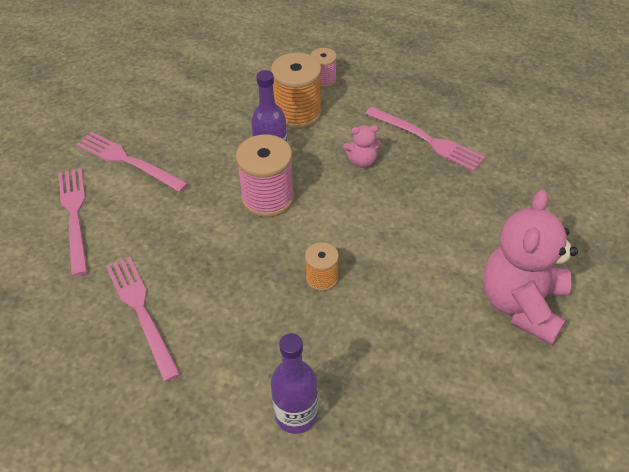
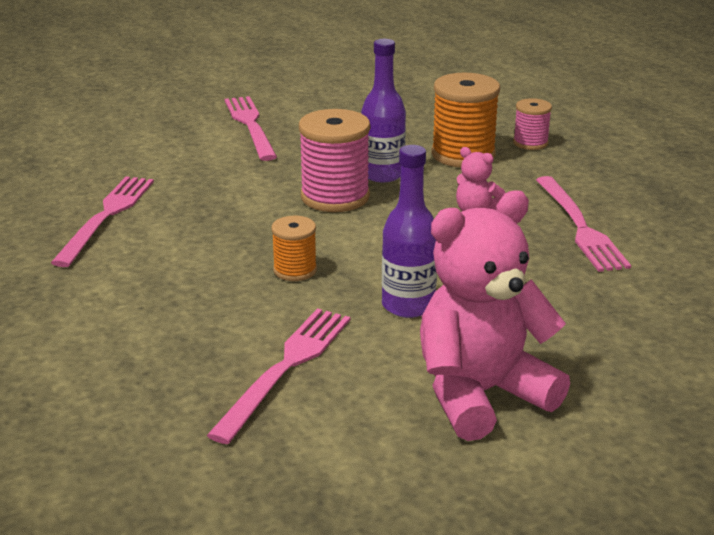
camera: 40 degrees right, 20 degrees down
(74, 216) = (153, 140): pink fork -> pink fork (285, 368)
(296, 415) = (117, 343): purple bottle -> purple bottle (408, 305)

